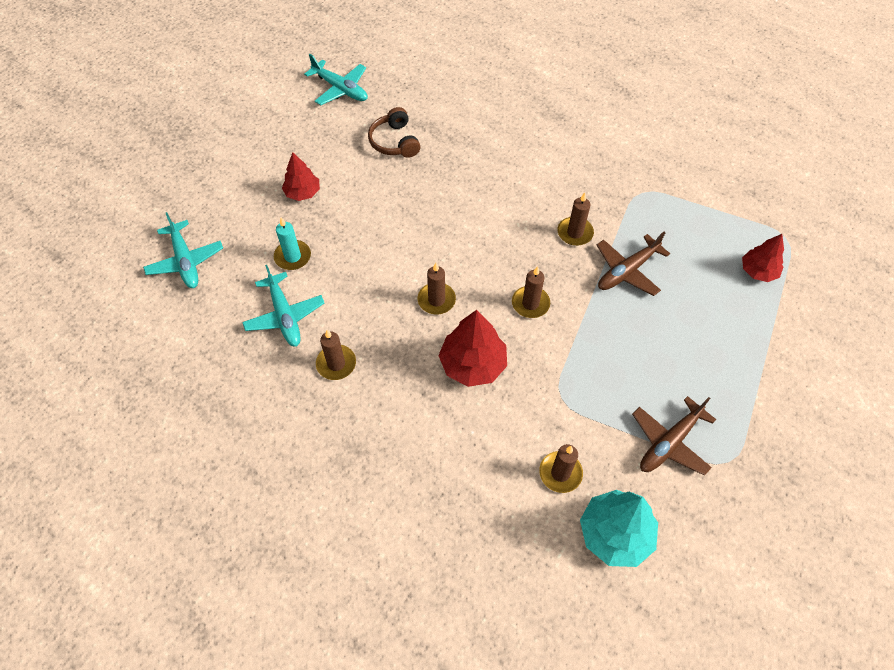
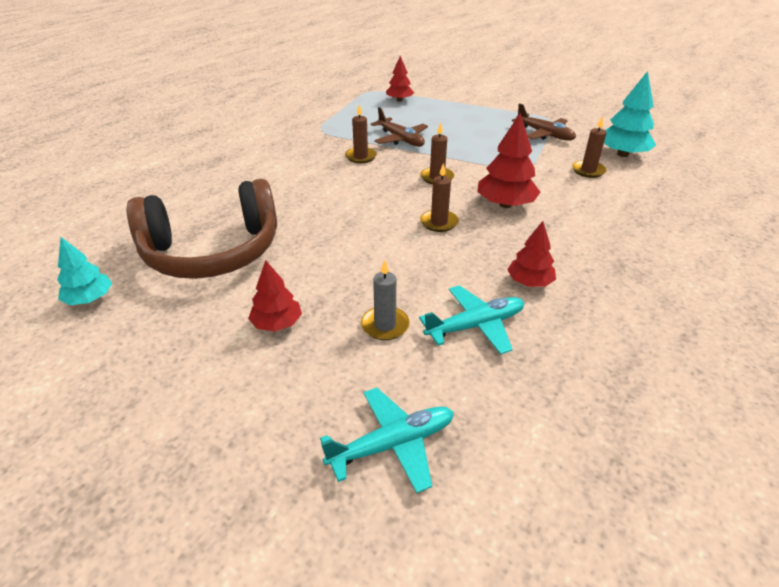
camera: 90 degrees left, 20 degrees down
(293, 257) = (385, 325): turquoise candle -> grey candle
(336, 364) = (529, 282): brown candle -> red tree
(340, 89) = (89, 299): turquoise plane -> turquoise tree
(394, 142) = (212, 251): brown headphones -> brown headphones, size x2.14

